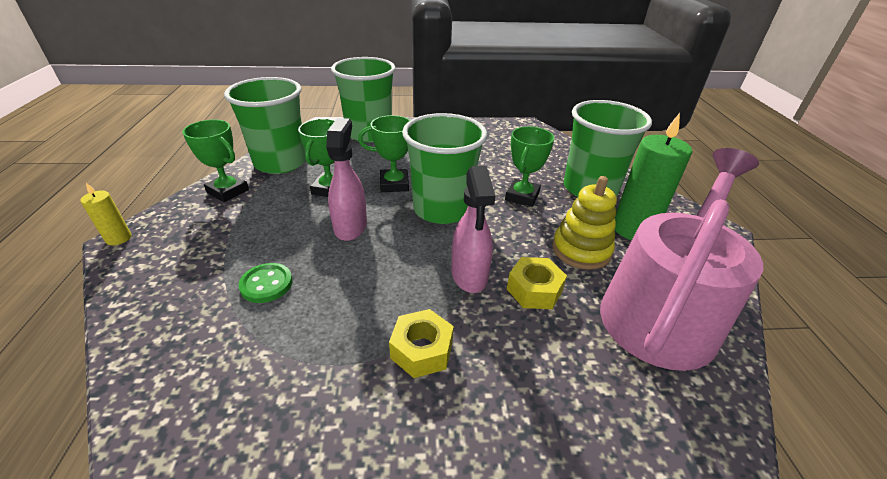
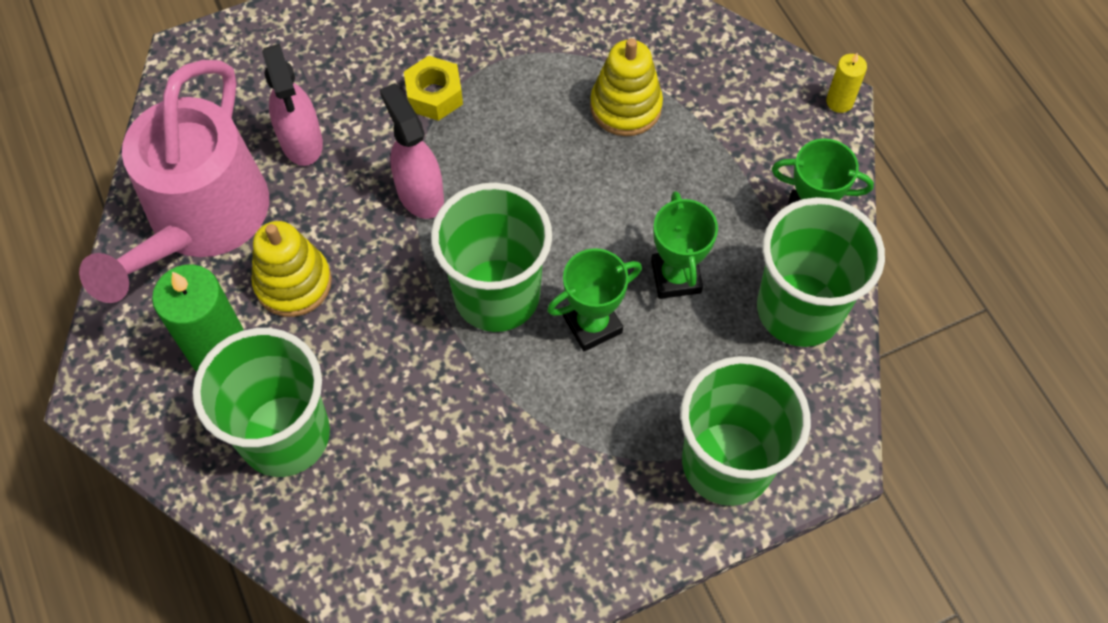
camera: 160 degrees right, 25 degrees up
(266, 284) = (625, 107): green button -> yellow stacking toy
(350, 226) = (597, 216): pink spray bottle -> pink spray bottle (301, 142)
(522, 196) = (390, 370): green trophy -> none
(534, 290) = (343, 199): yellow nut -> none

